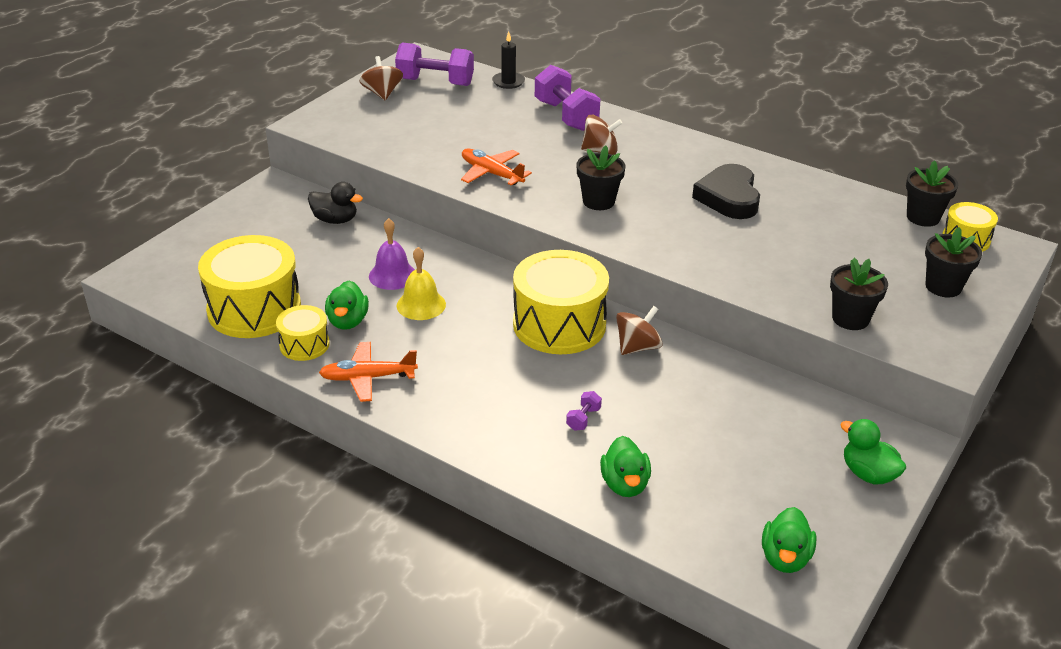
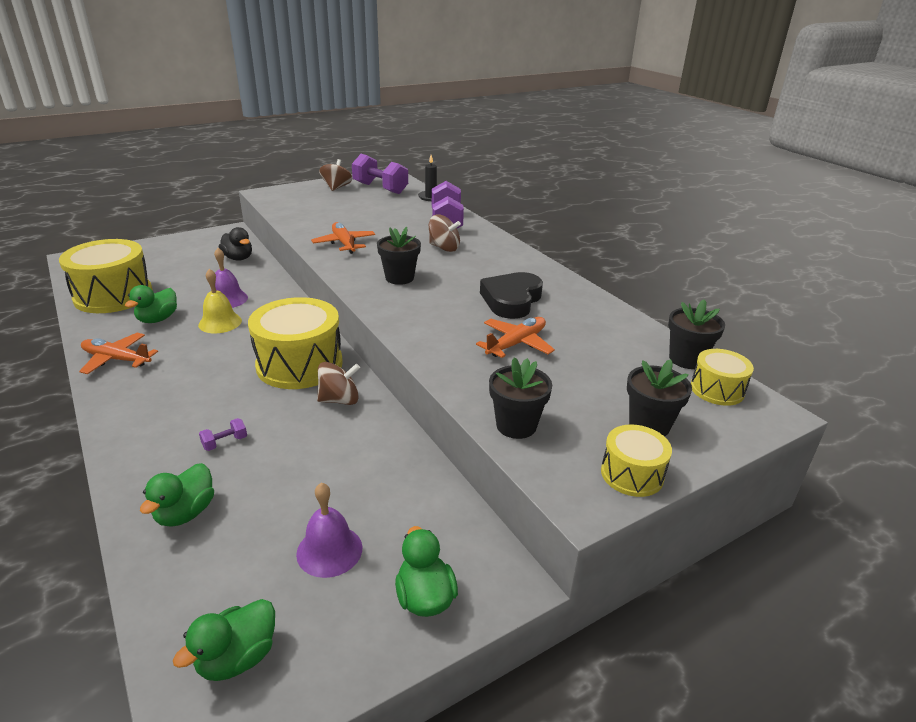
camera: 25 degrees right, 5 degrees down
(304, 344) = (110, 325): yellow drum -> yellow drum (632, 474)
(768, 469) = (329, 550): none -> purple bell
(778, 243) = (516, 344): none -> orange plane

